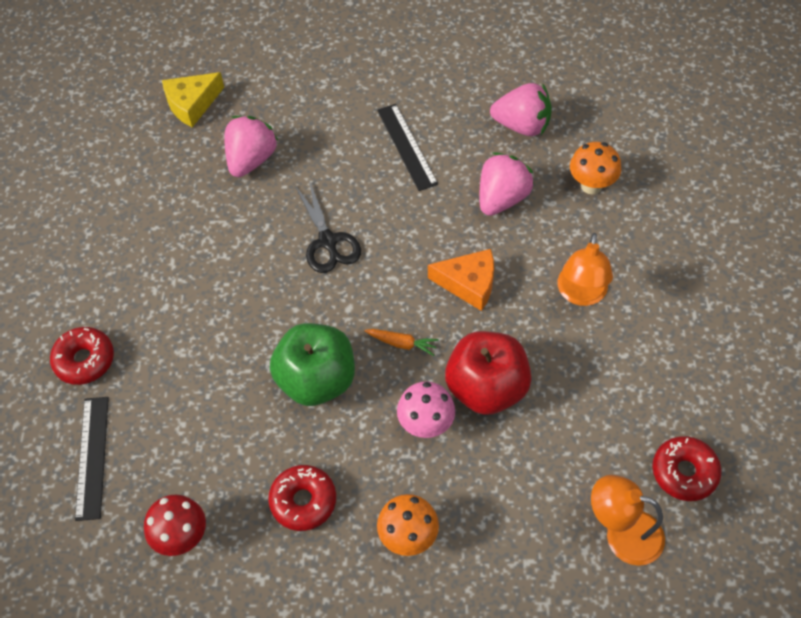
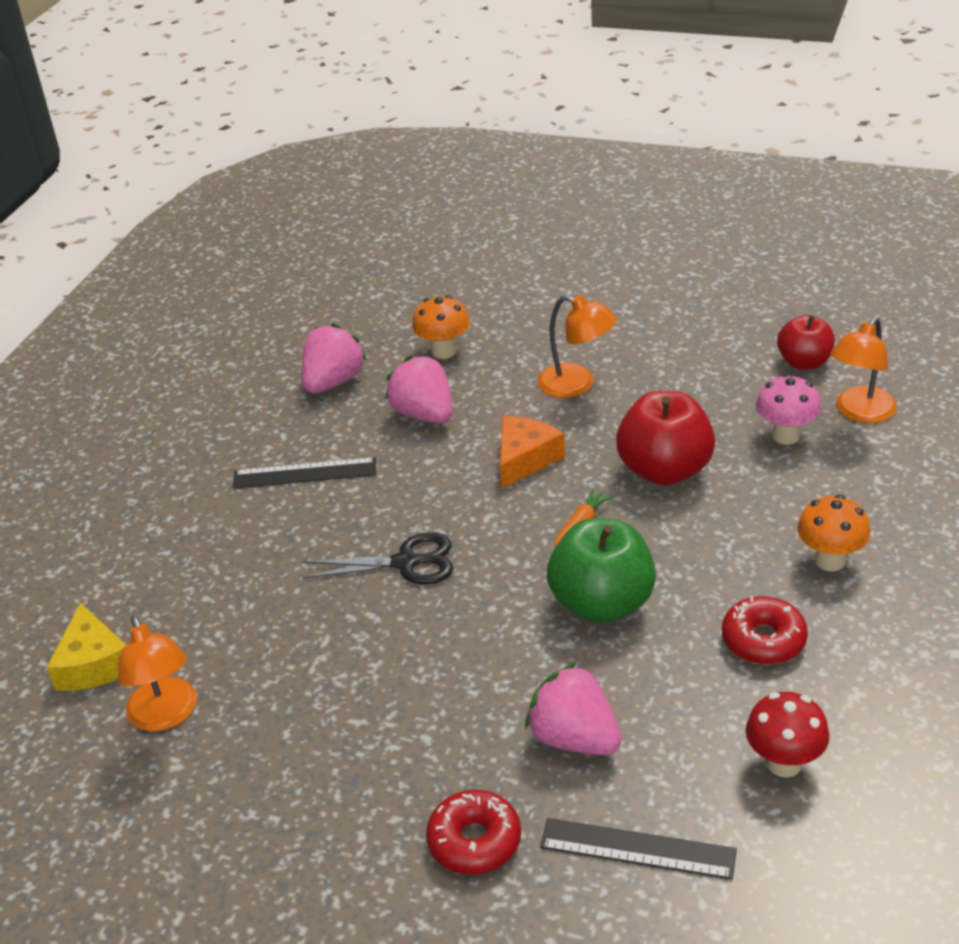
camera: 70 degrees left, 20 degrees down
(156, 159) = (166, 716): none -> orange lamp
(251, 159) = (233, 615): pink strawberry -> pink strawberry (574, 738)
(426, 425) = (694, 523): pink mushroom -> pink mushroom (786, 436)
(684, 472) = (804, 363): red donut -> red apple

